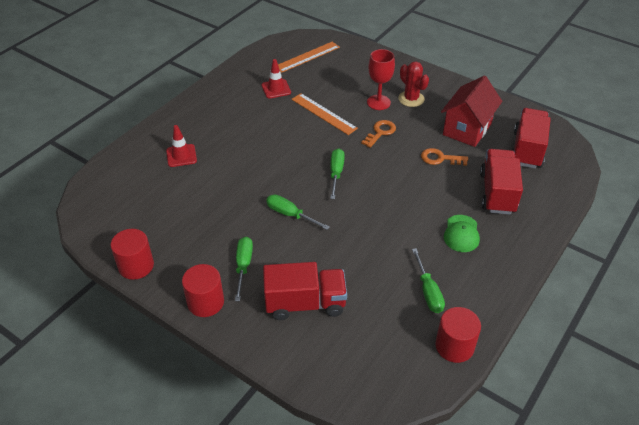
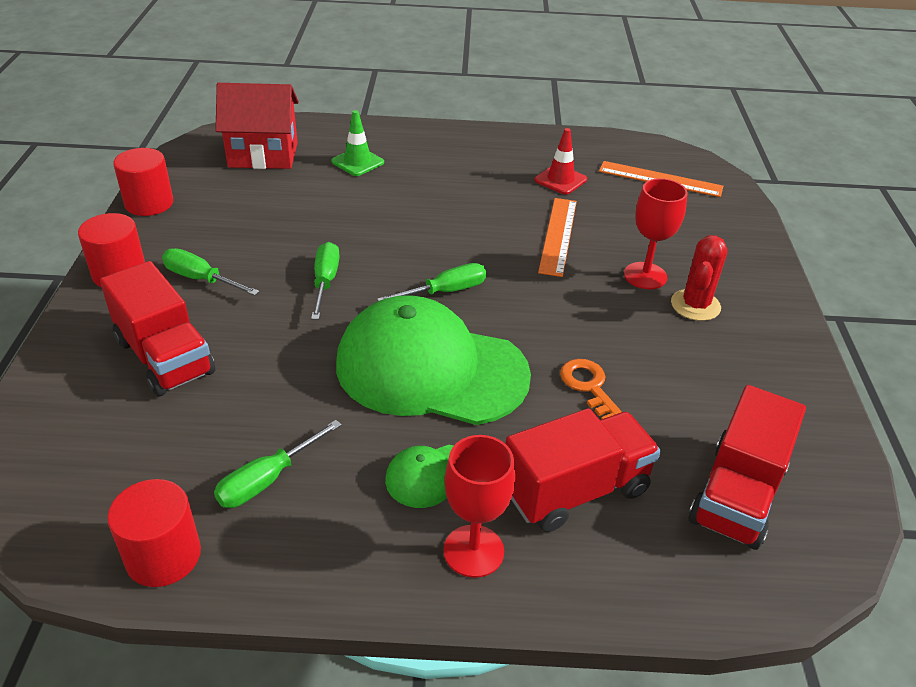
camera: 55 degrees right, 5 degrees down
(181, 156) = (357, 162): red traffic cone -> green traffic cone
(243, 266) = (201, 279): green screwdriver -> green screwdriver turned 120 degrees counterclockwise
(380, 132) = (578, 301): orange key -> none
(391, 204) = (431, 369): none -> green cap
(467, 129) = (698, 394): red house -> red house (263, 155)
(511, 239) = (473, 551): none -> red goblet
(527, 149) = (737, 495): red truck -> red truck turned 135 degrees clockwise

